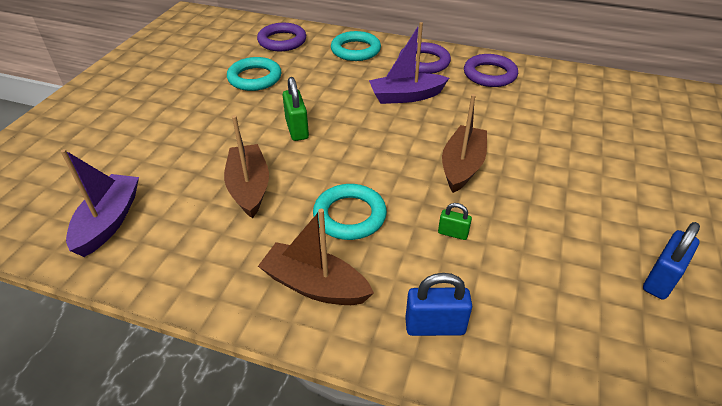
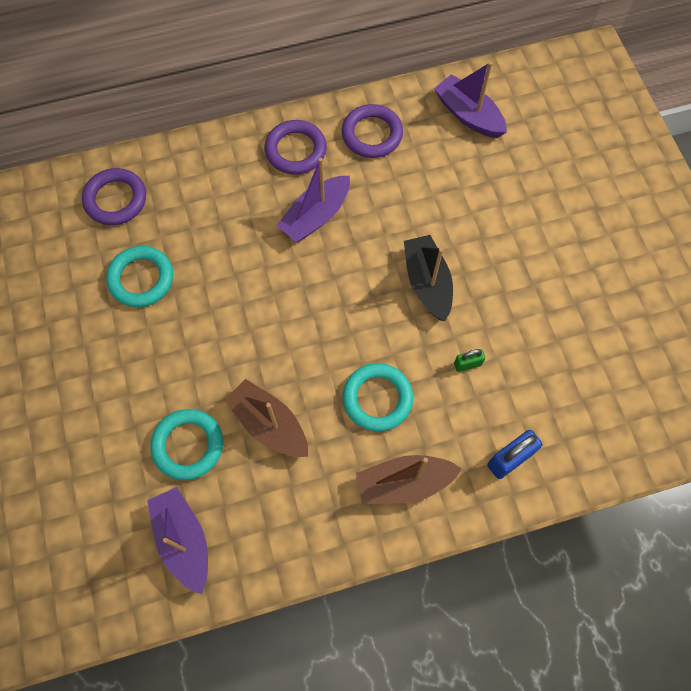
camera: 35 degrees left, 25 degrees up
(297, 129) = (249, 326): green padlock -> none
(355, 50) = (210, 170): turquoise ring -> turquoise ring (188, 445)
(462, 166) = (427, 283): brown boat -> black boat
(581, 92) = (468, 115): none -> purple boat
(661, 279) = (629, 315): blue padlock -> none

